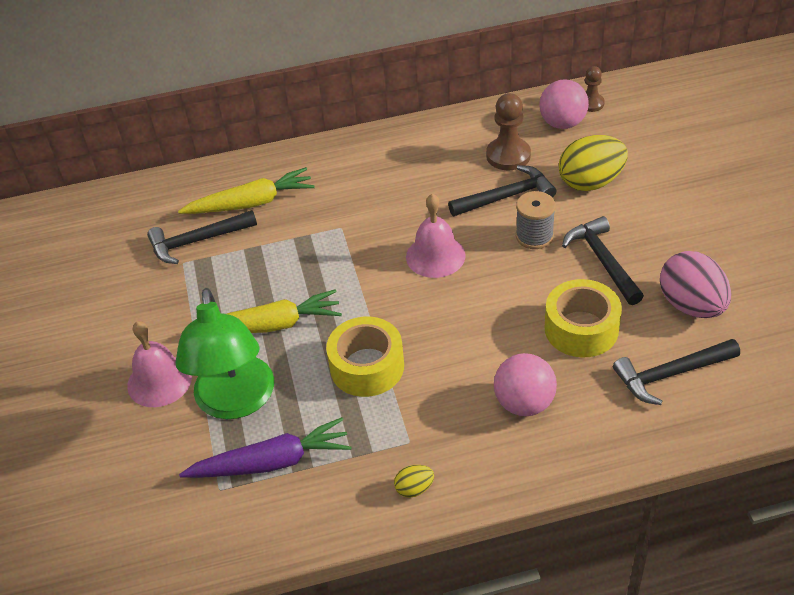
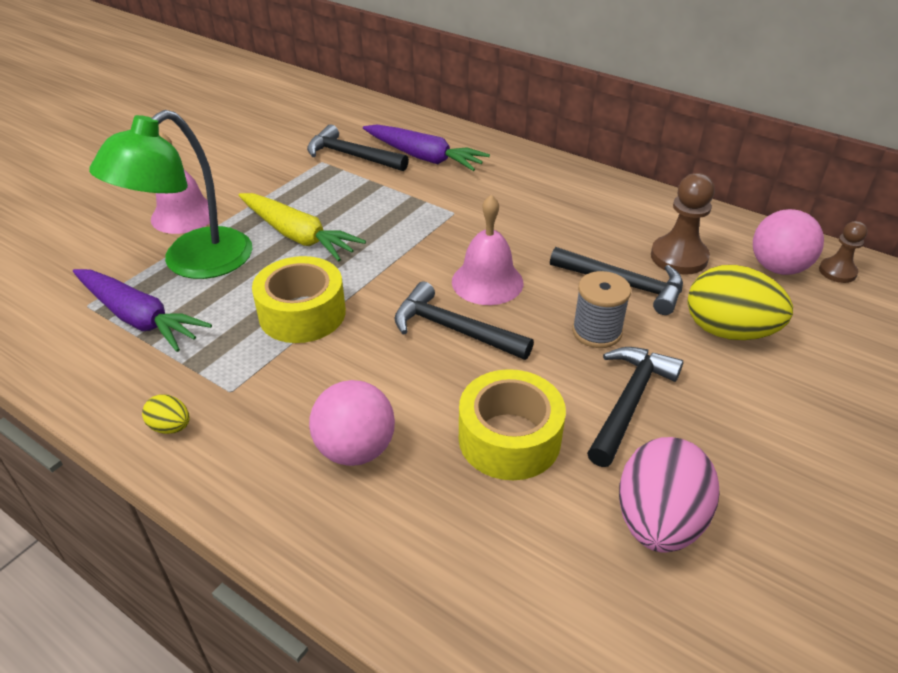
camera: 45 degrees right, 5 degrees down
(251, 203) = (424, 157): yellow carrot -> purple carrot
(671, 374) = (525, 563): black hammer -> black hammer (454, 329)

